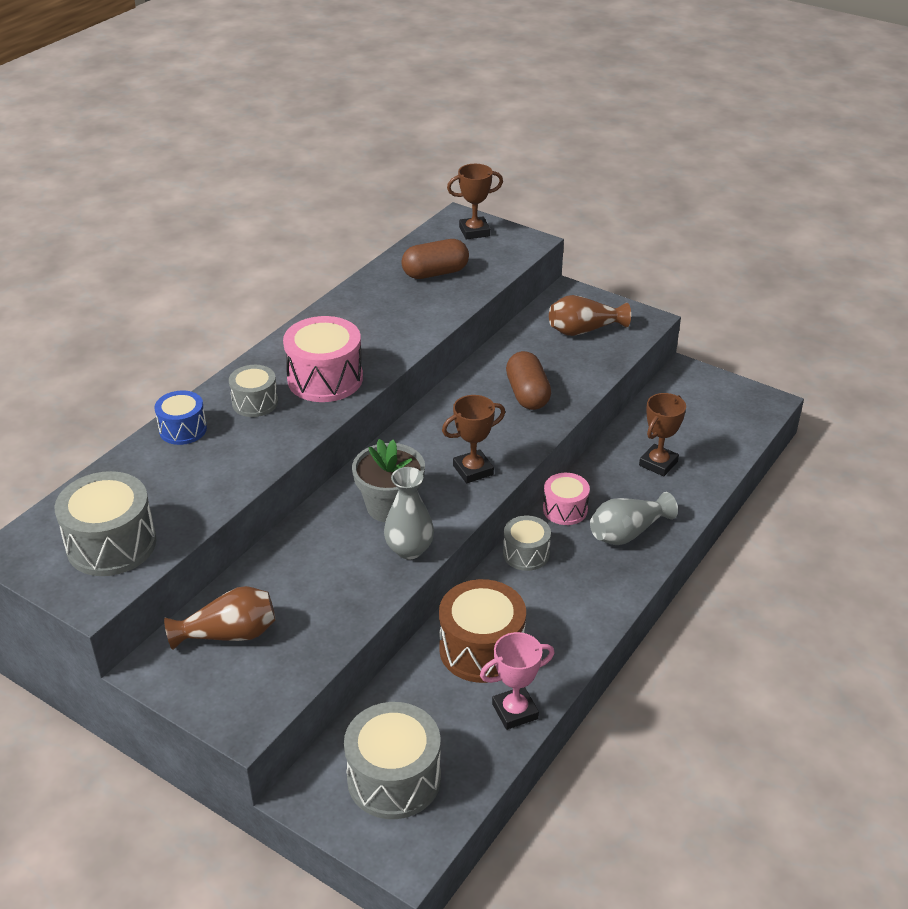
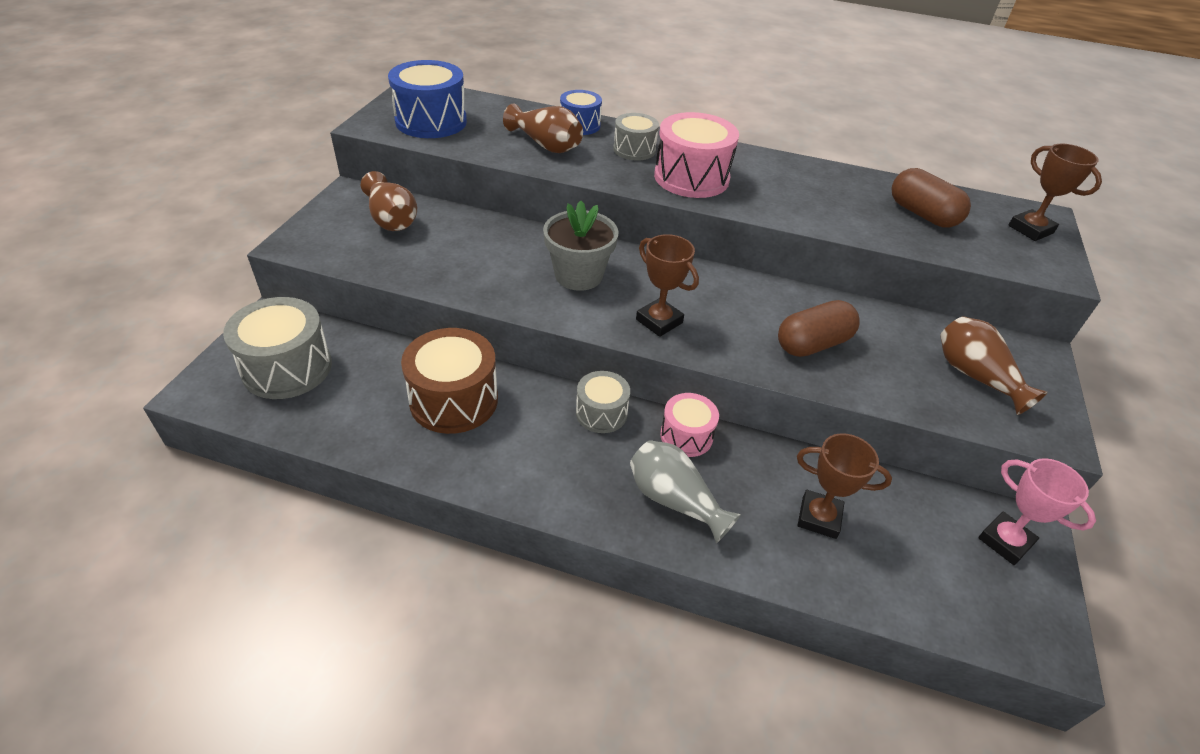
camera: 70 degrees right, 5 degrees up
(111, 544) = (431, 121): grey drum -> blue drum
(215, 461) = (546, 145): none -> brown vase
(409, 549) = (522, 297): grey vase -> none
(515, 711) = (374, 438): pink trophy -> pink trophy (1005, 541)

